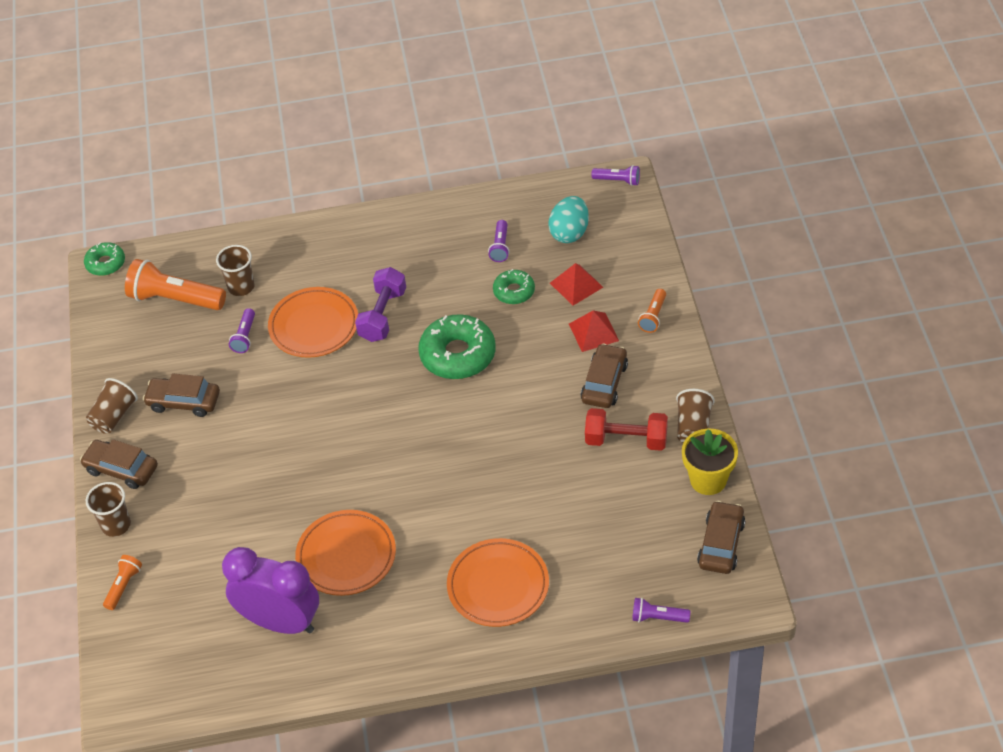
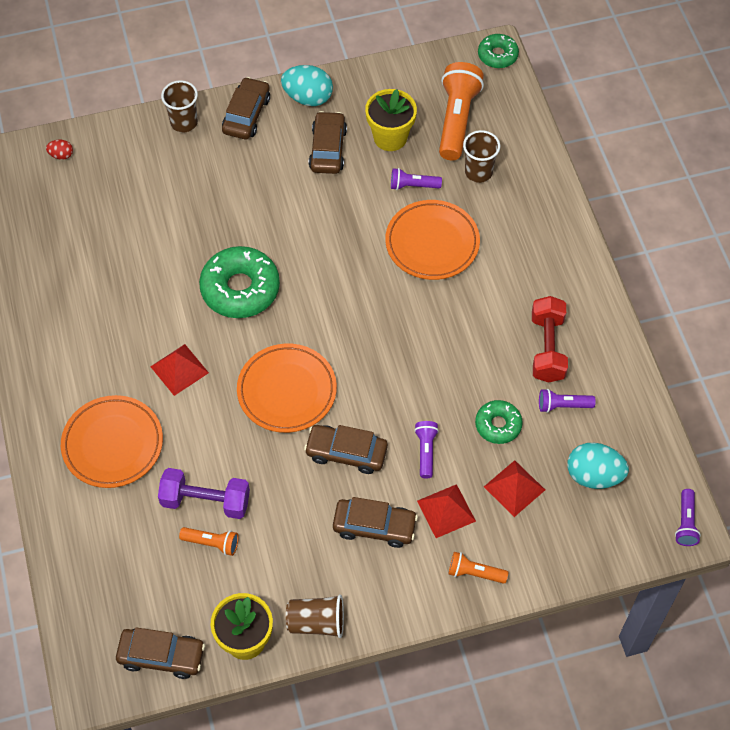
camera: 80 degrees right, 10 degrees up
(114, 416) = (308, 97): brown cup -> turquoise egg
(123, 586) = (118, 140): orange flashlight -> orange flashlight (212, 543)
(129, 641) = (61, 155): none -> red egg
(182, 351) = (390, 137): none -> yellow flower pot
(280, 622) = (77, 266): purple clock -> none
(346, 556) = (149, 309): orange plate -> orange plate (287, 391)
(383, 315) = (452, 303): purple dumbbell -> purple dumbbell (205, 501)
(421, 529) = (179, 369): none -> red pyramid
(458, 355) = (403, 379): green donut -> green donut (240, 289)
(529, 400) = (346, 452): none -> brown car
(626, 440) = (296, 553): red dumbbell -> red dumbbell (547, 348)
(658, 617) = (72, 596): purple flashlight -> purple flashlight (425, 451)

